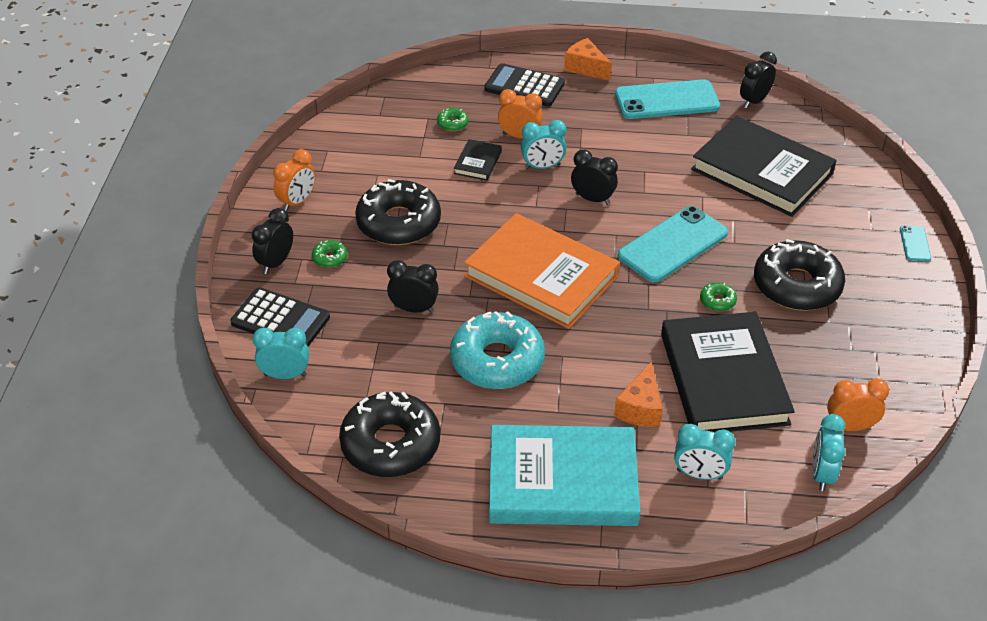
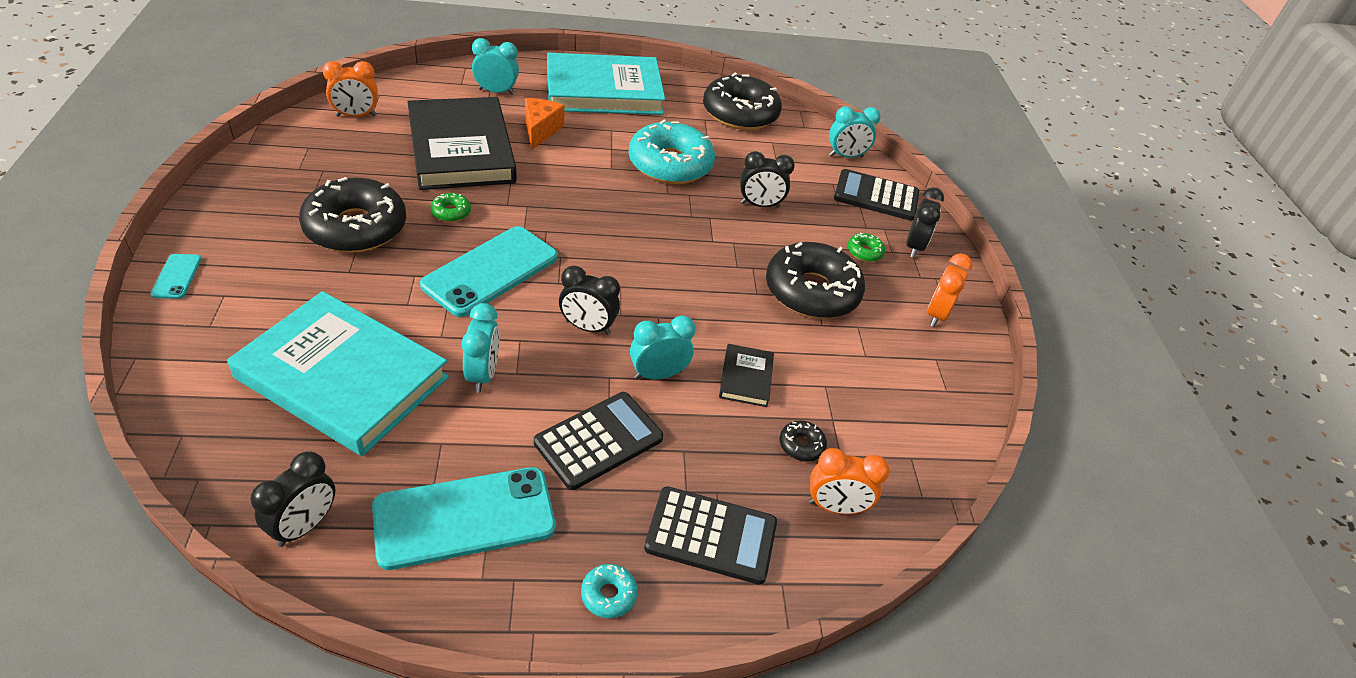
camera: 165 degrees right, 0 degrees up
(452, 124) = (801, 445): green donut -> black donut
(519, 136) = (699, 426): orange clock -> orange clock (835, 507)
(541, 276) = (640, 235): orange book -> none
(585, 68) = (608, 595): orange cheese -> turquoise donut
(587, 131) = (599, 440): none -> black calculator
(762, 172) = (343, 377): black book -> turquoise book
(821, 474) = (395, 89): turquoise clock -> turquoise clock (483, 374)

